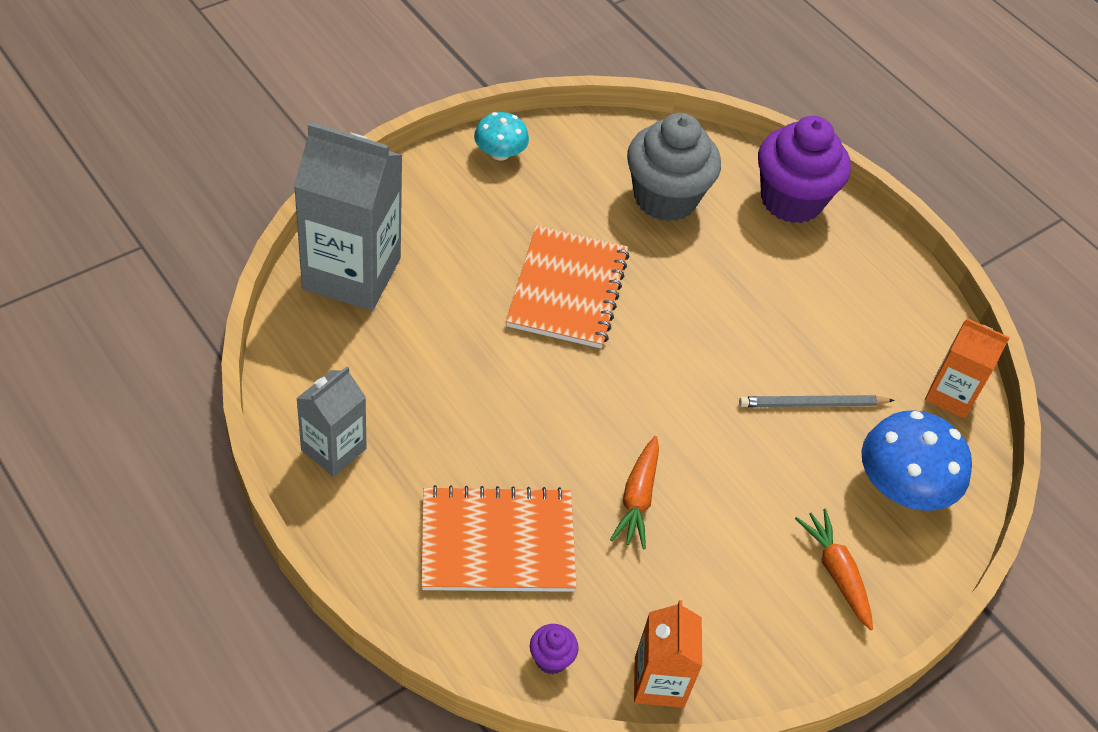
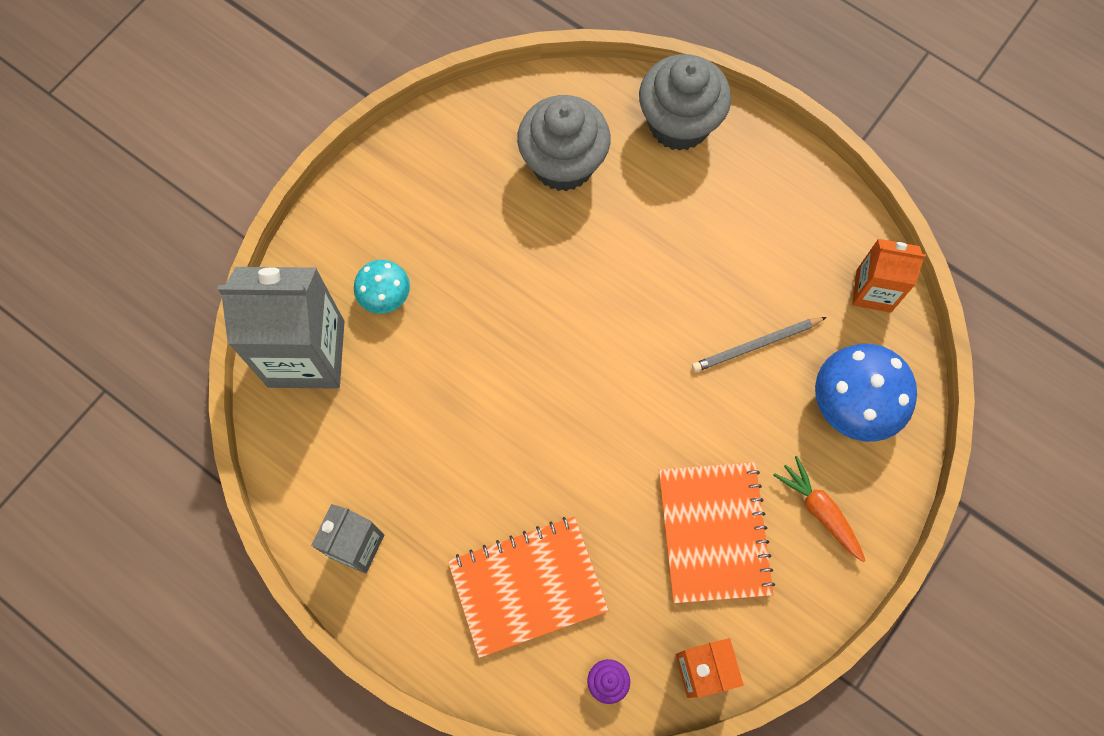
camera: 10 degrees left, 20 degrees up
(500, 153) = (395, 166): turquoise mushroom -> turquoise mushroom (385, 295)
(567, 289) = (505, 300): orange notebook -> orange notebook (713, 532)
(637, 498) = (632, 499): orange carrot -> none
(791, 200) = (679, 124): purple cupcake -> grey cupcake

